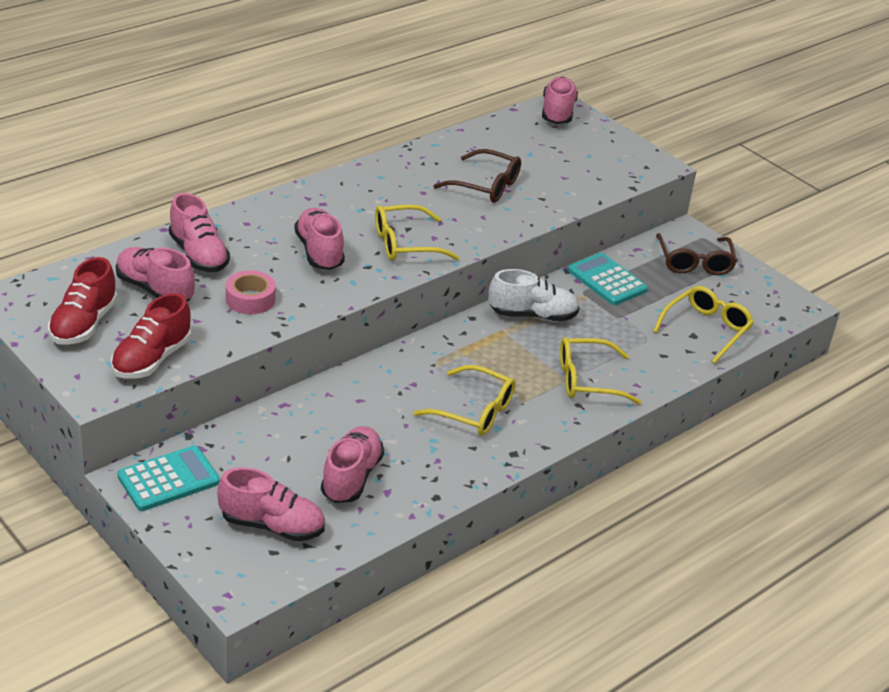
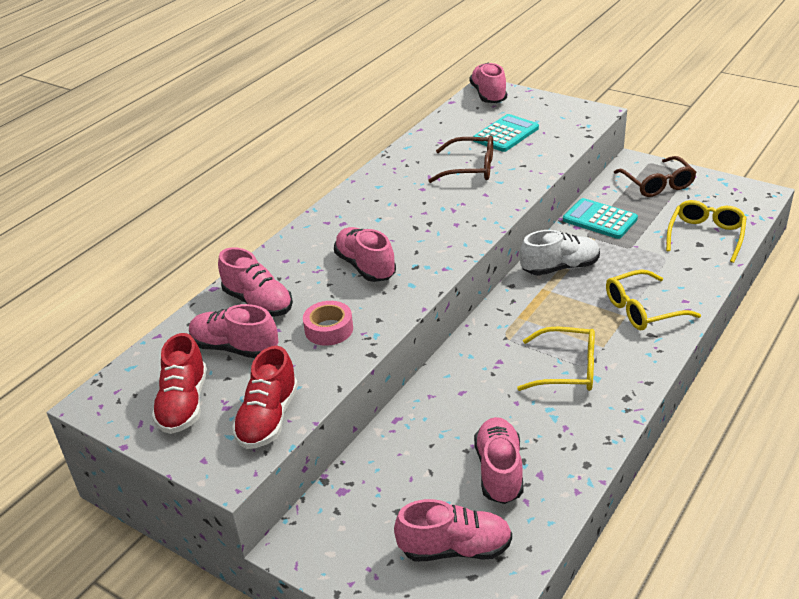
camera: 10 degrees left, 0 degrees up
(168, 479) = (329, 534): turquoise calculator -> turquoise calculator (506, 134)
(405, 244) = (435, 237): yellow glasses -> none

